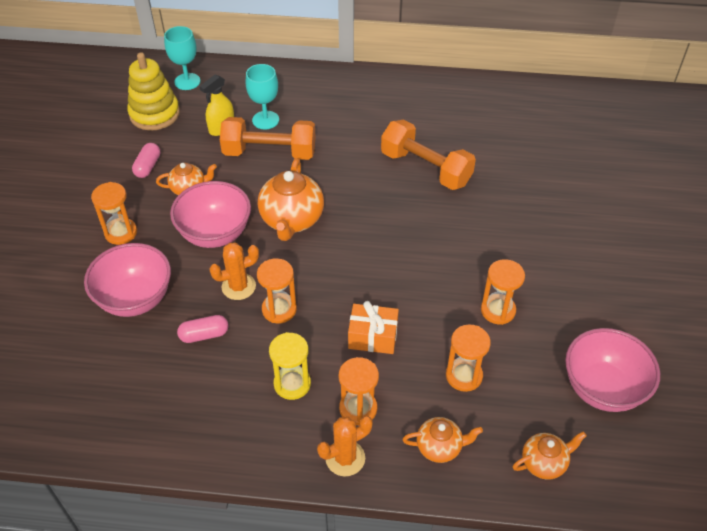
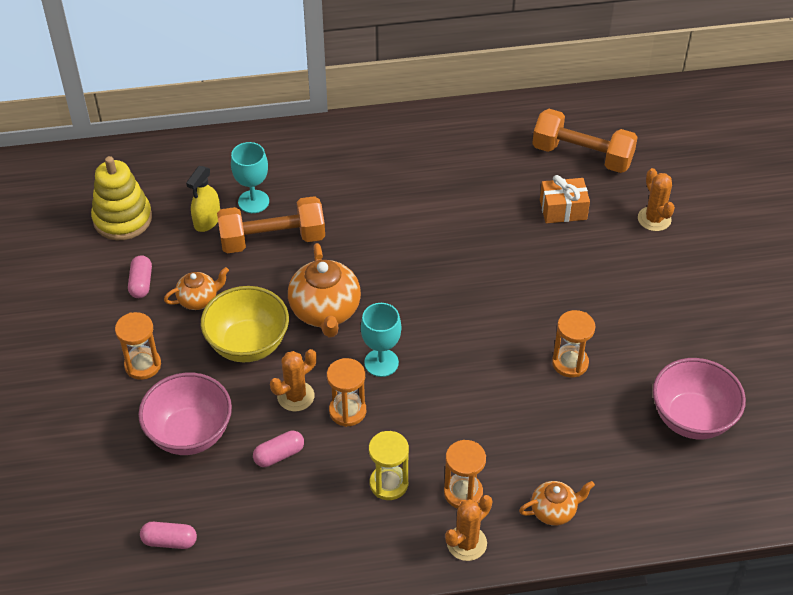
camera: 15 degrees left, 0 degrees up
(78, 390) = (169, 541): none -> pink capsule
(187, 81) = (144, 171): turquoise goblet -> turquoise goblet (381, 363)
(215, 234) = (248, 344): pink bowl -> yellow bowl
(373, 337) = (453, 418): orange gift -> orange gift (563, 209)
(425, 168) = (449, 224): orange dumbbell -> orange dumbbell (582, 155)
(464, 376) = (556, 436): orange hourglass -> none
(544, 462) = (656, 502): orange teapot -> none
(614, 199) = (654, 219): none -> orange cactus

